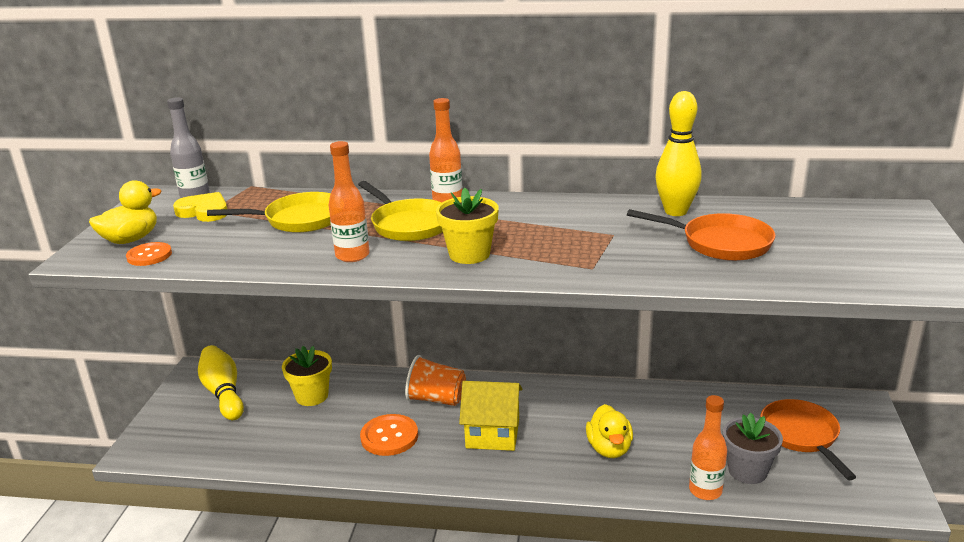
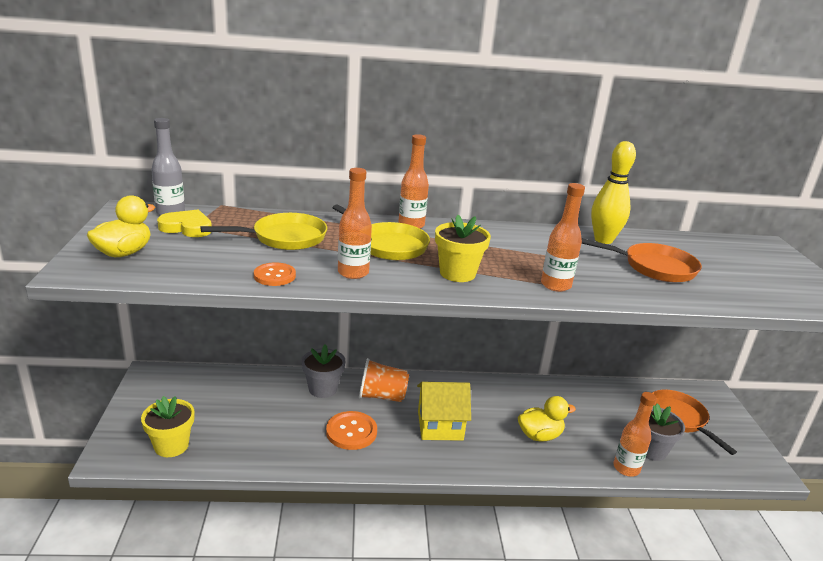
camera: 15 degrees left, 0 degrees up
(149, 255) = (151, 269): orange button -> orange button (274, 276)
(223, 393) = (183, 395): yellow bowling pin -> none
(312, 396) = (269, 396): yellow flower pot -> yellow flower pot (171, 445)
(373, 389) = (323, 389): none -> grey flower pot
(578, 266) = (555, 285): none -> orange bottle
(609, 449) = (539, 435): yellow duck -> yellow duck turned 90 degrees counterclockwise

